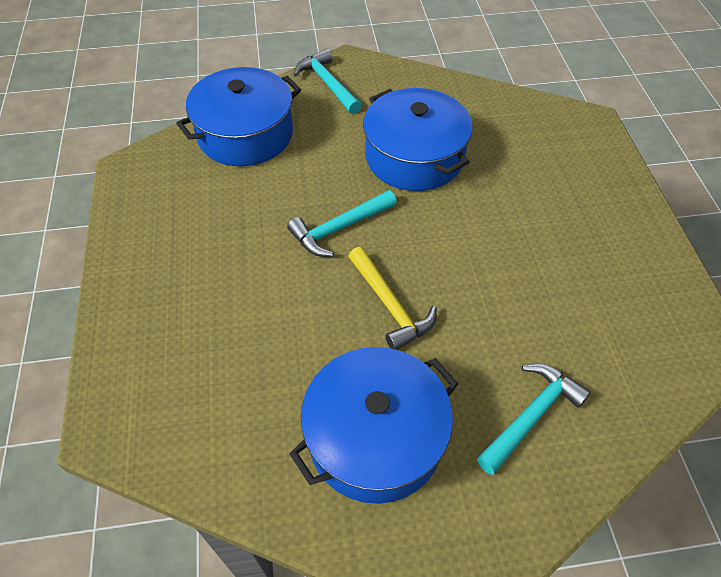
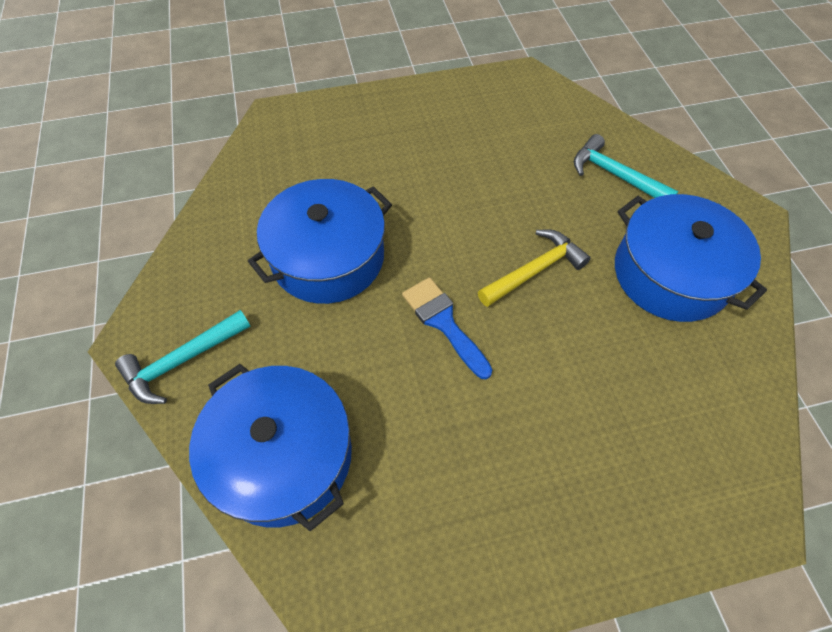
camera: 95 degrees left, 5 degrees up
(339, 228) = (443, 322): turquoise hammer -> blue brush

